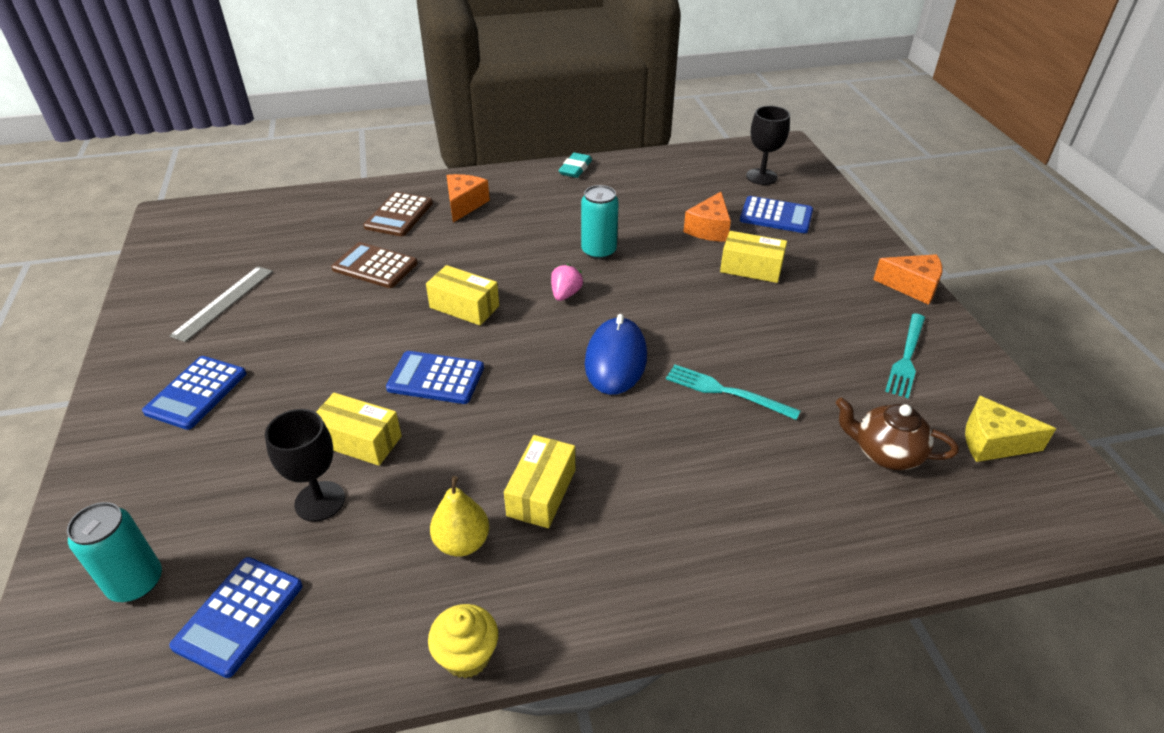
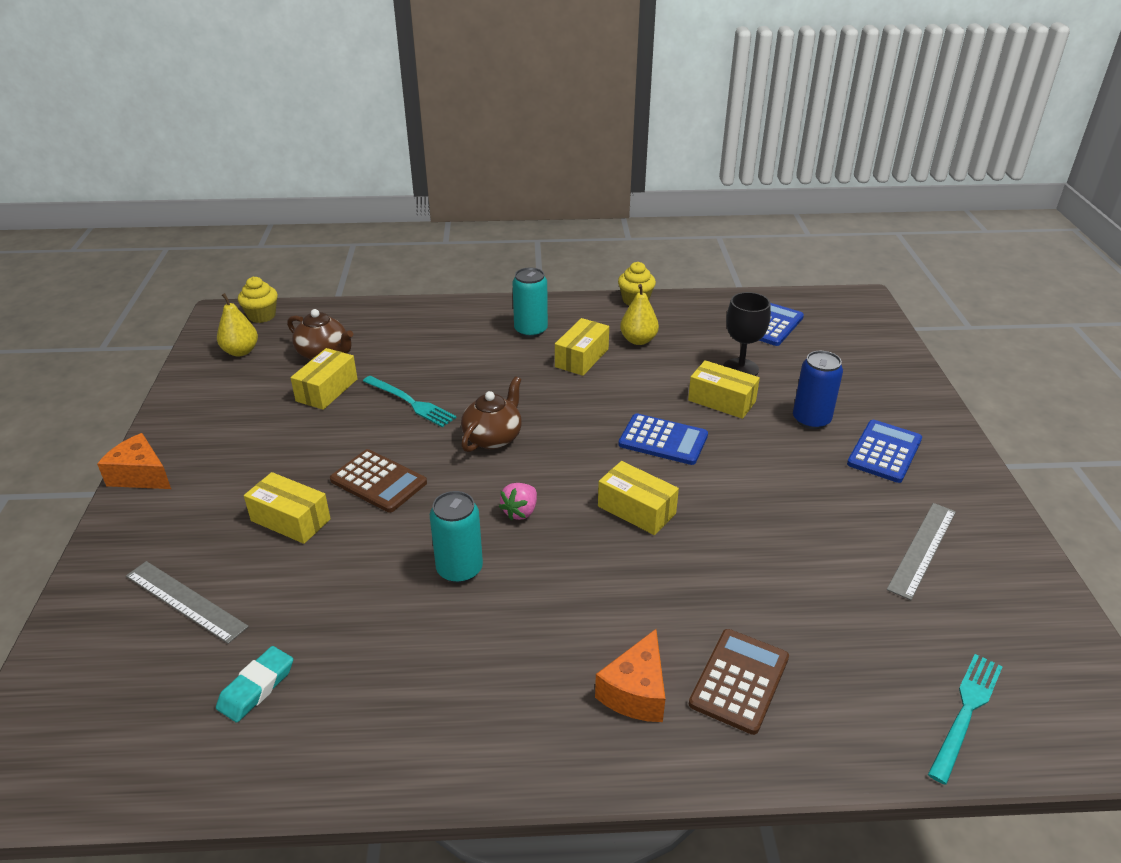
camera: 170 degrees left, 5 degrees down
(136, 582) = (844, 343): turquoise can -> turquoise can (531, 330)
(258, 426) = (811, 420): none -> blue can
(375, 266) = (753, 581): brown calculator -> brown calculator (378, 481)
(575, 169) = (428, 768): turquoise eraser -> turquoise eraser (256, 687)
(616, 360) = (493, 437): blue mouse -> brown teapot
(709, 229) = (295, 588): orange cheese -> none
(761, 177) = (128, 693): black goblet -> none
(776, 216) = (186, 601): blue calculator -> grey ruler
(832, 396) = (327, 390): none -> yellow box
(906, 357) = (232, 411): turquoise fork -> turquoise fork (966, 712)
(992, 442) = (241, 351): yellow cheese -> yellow pear
(1043, 517) = (262, 316): none -> yellow cupcake

